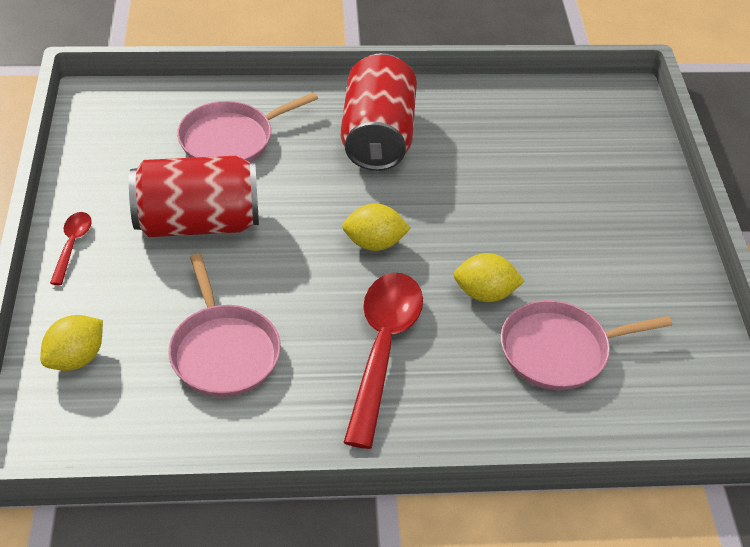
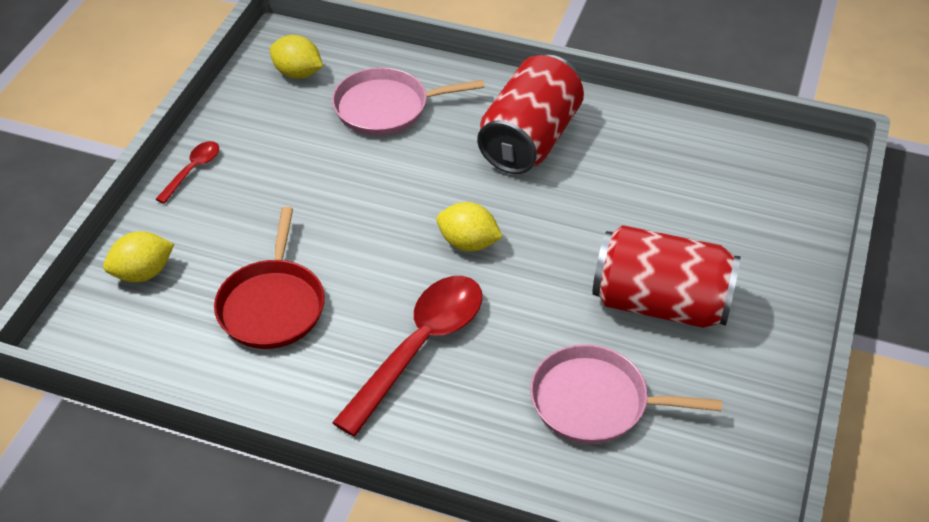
camera: 25 degrees right, 0 degrees up
(198, 222) = (313, 179): red can -> red can (660, 303)
(224, 351) = (272, 305): pink pan -> red pan
(485, 293) = (551, 323): yellow lemon -> yellow lemon (298, 73)

